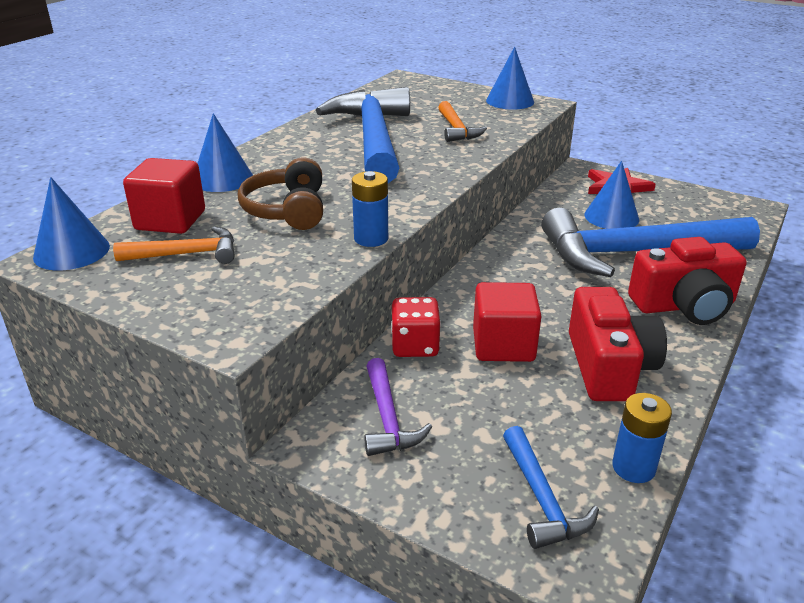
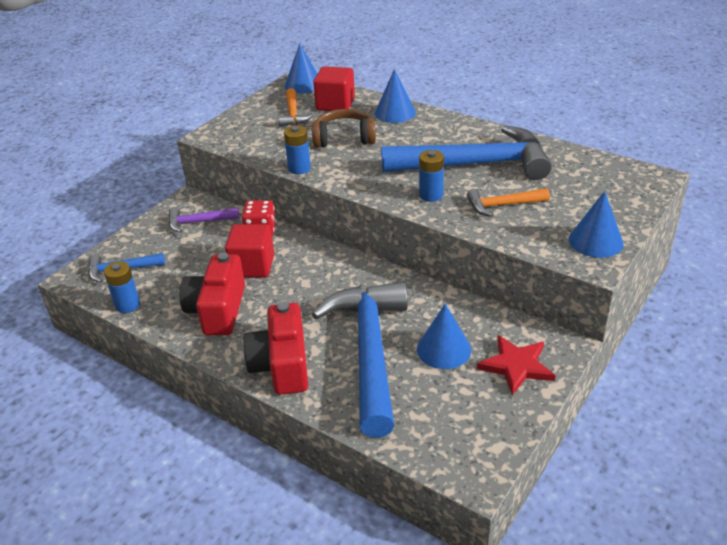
camera: 95 degrees right, 5 degrees up
(439, 159) = (431, 195): none -> blue battery
(609, 366) = (217, 310): red camera -> red camera turned 90 degrees clockwise

